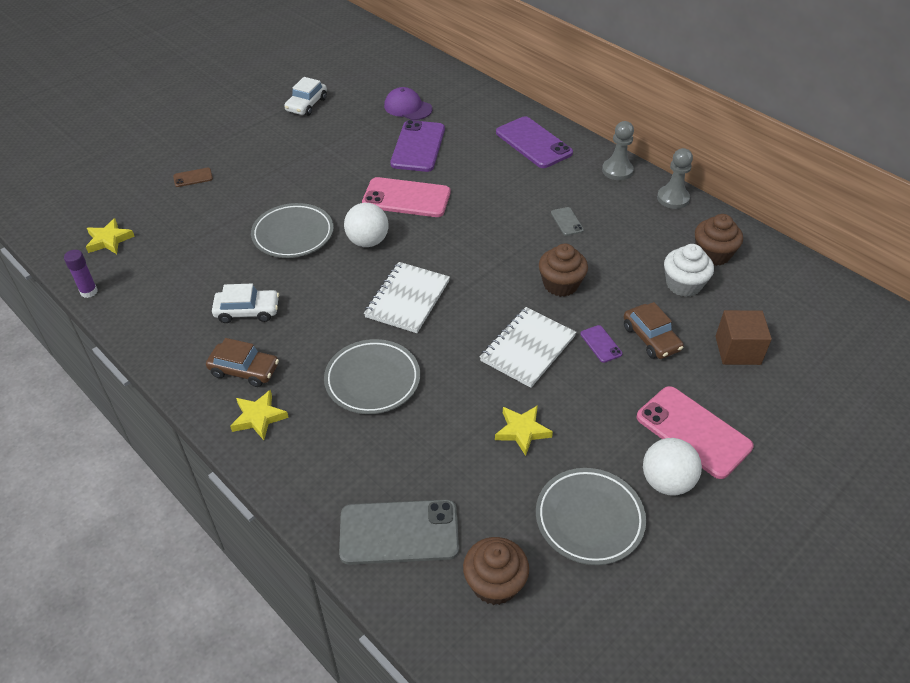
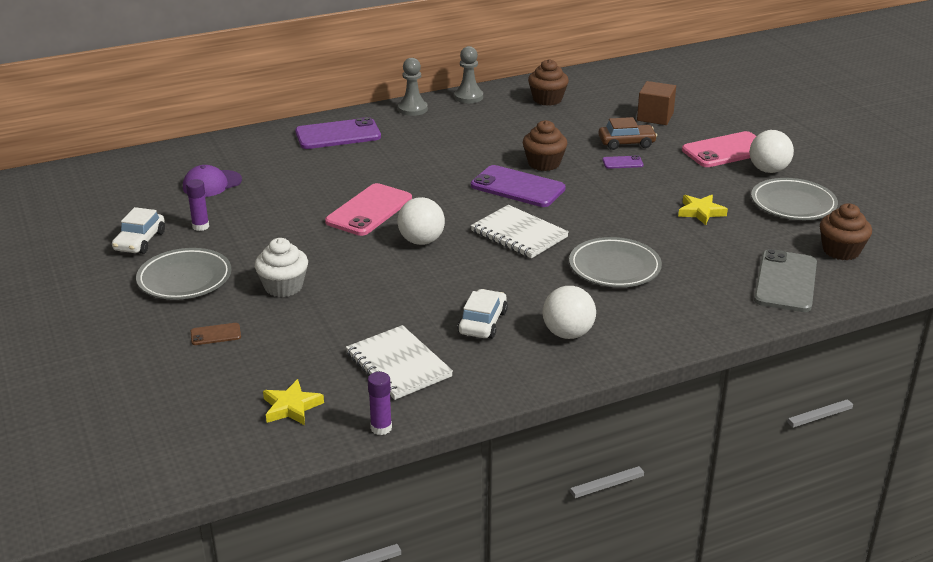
camera: 70 degrees left, 15 degrees down
(193, 178) = (215, 334): brown phone -> brown phone turned 75 degrees clockwise
(244, 370) = (568, 334): brown car -> white ball
(258, 417) = (634, 333): yellow star -> none
(293, 234) = (378, 281): grey plate -> grey plate (185, 279)
(306, 105) = (140, 241): white car -> white car turned 60 degrees clockwise
(340, 123) = (200, 226): none -> purple glue stick
(418, 146) = (288, 190): purple phone -> purple phone (517, 187)
(527, 348) = (612, 192): white notebook -> white notebook (398, 365)
(567, 221) = (465, 144): grey phone -> none
(683, 284) = (575, 118): white cupcake -> white cupcake (283, 286)

